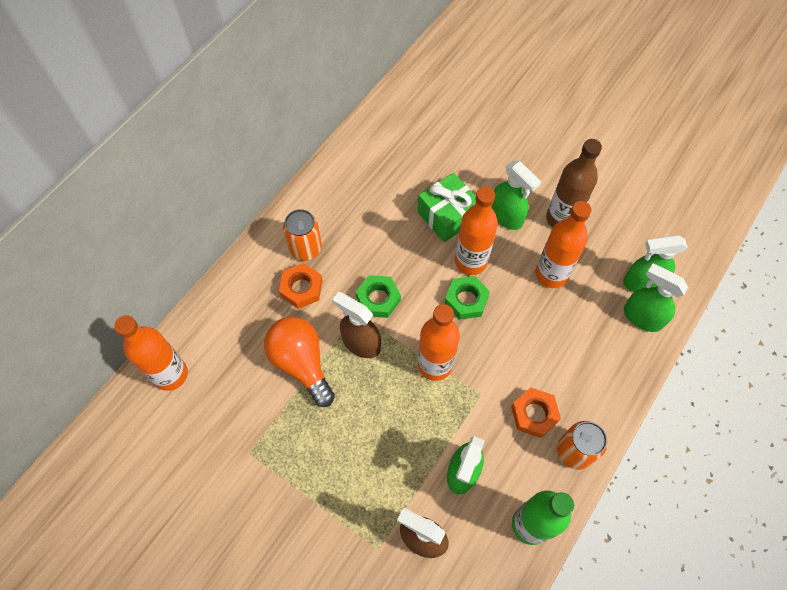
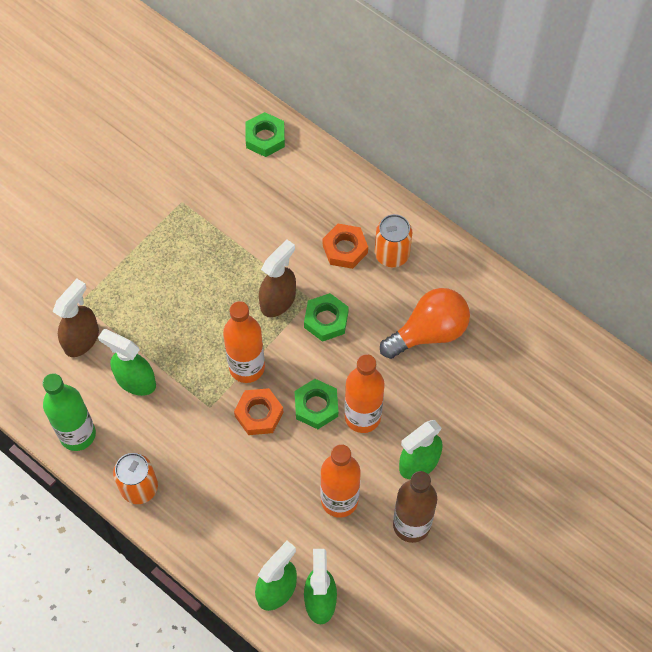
camera: 95 degrees right, 0 degrees up
(171, 374) = (265, 138): orange bottle -> green nut
(301, 363) = (263, 246): orange light bulb -> orange light bulb (429, 332)
(447, 216) = (423, 399): green gift -> none
(534, 414) = (182, 455): orange nut -> orange nut (259, 414)

